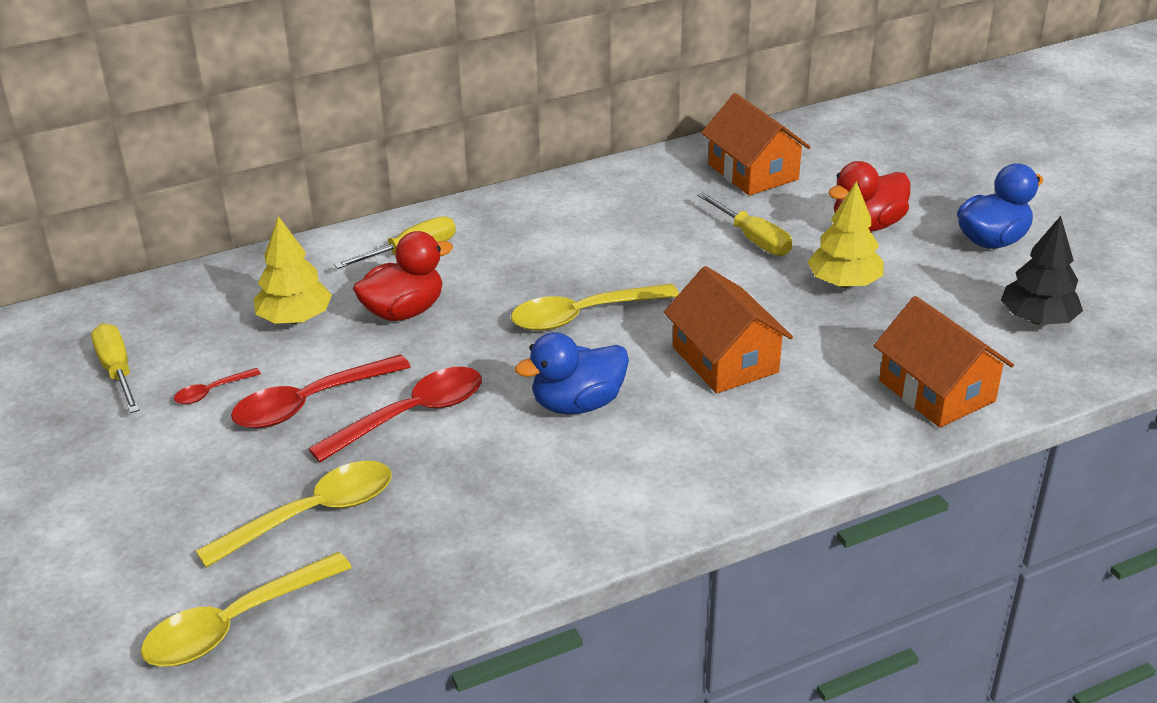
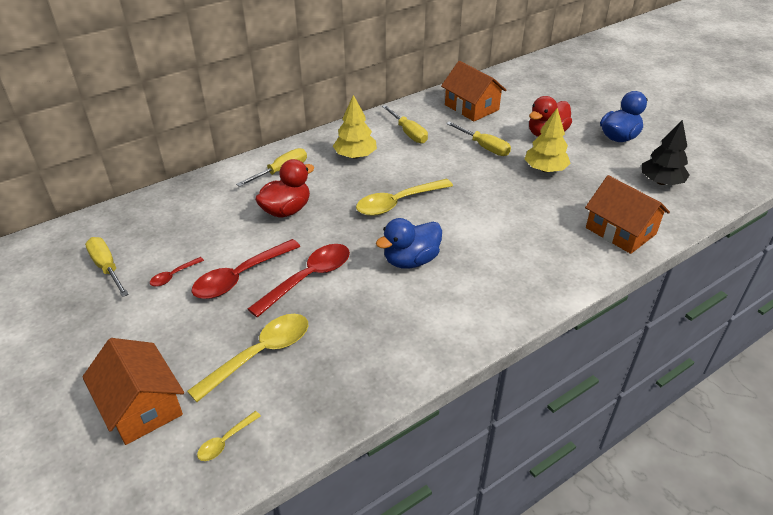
camera: 10 degrees left, 5 degrees up
(235, 624) = (225, 441): yellow spoon -> yellow spoon, size x0.48
(295, 319) = (218, 221): yellow tree -> yellow tree (355, 156)
(633, 206) = (408, 133): none -> yellow screwdriver
(725, 359) = (491, 223): orange house -> orange house (141, 406)

